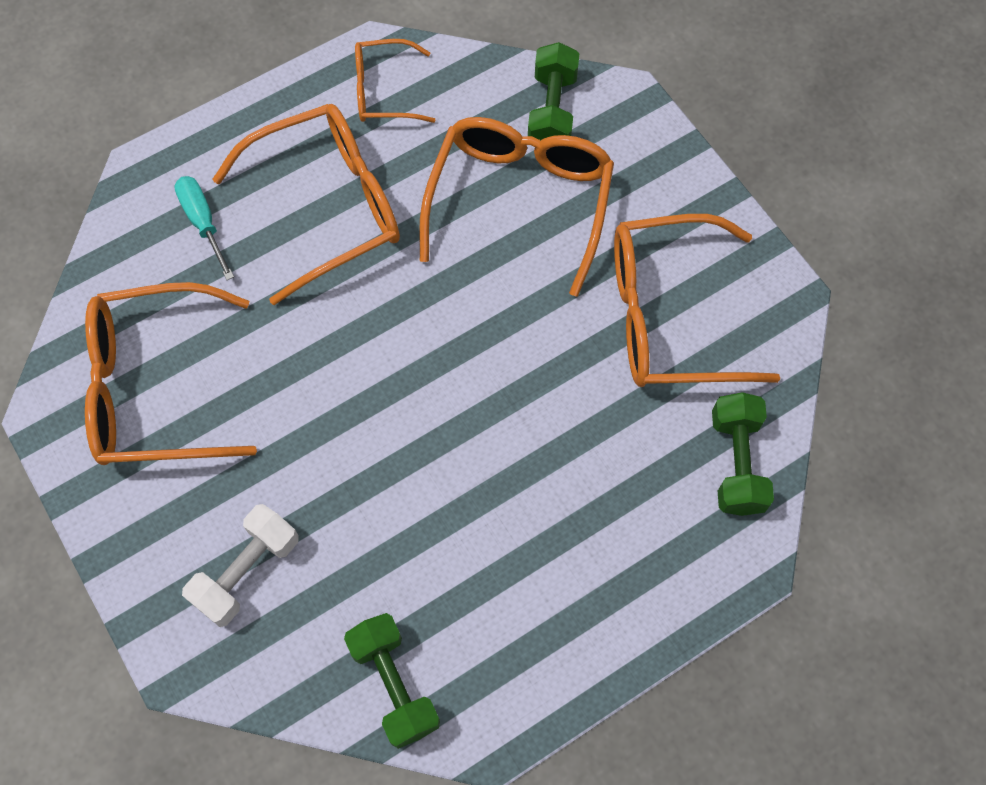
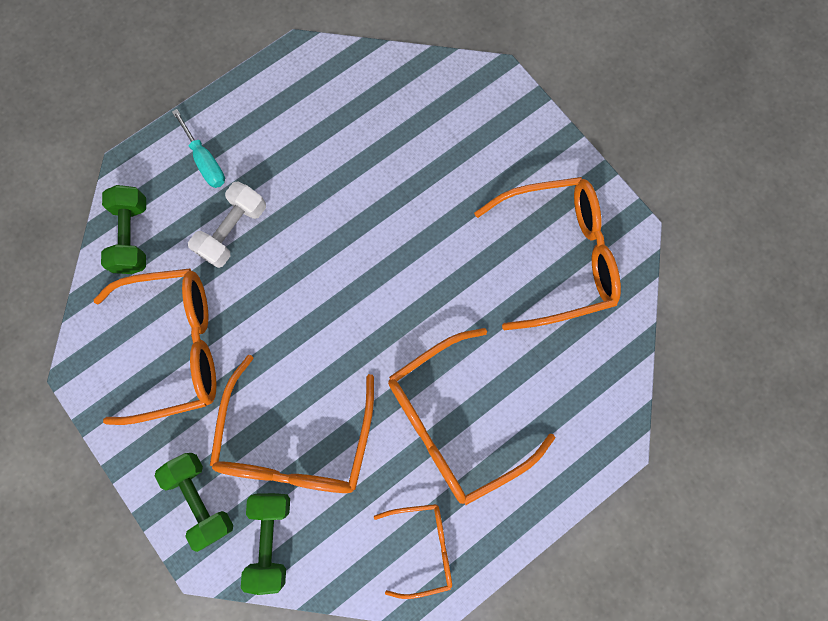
camera: 175 degrees right, 10 degrees up
(203, 222) = (554, 398): turquoise screwdriver -> turquoise screwdriver (206, 161)
(247, 571) = (466, 136): white dumbbell -> white dumbbell (233, 231)
(394, 684) = (360, 78): green dumbbell -> green dumbbell (201, 498)

